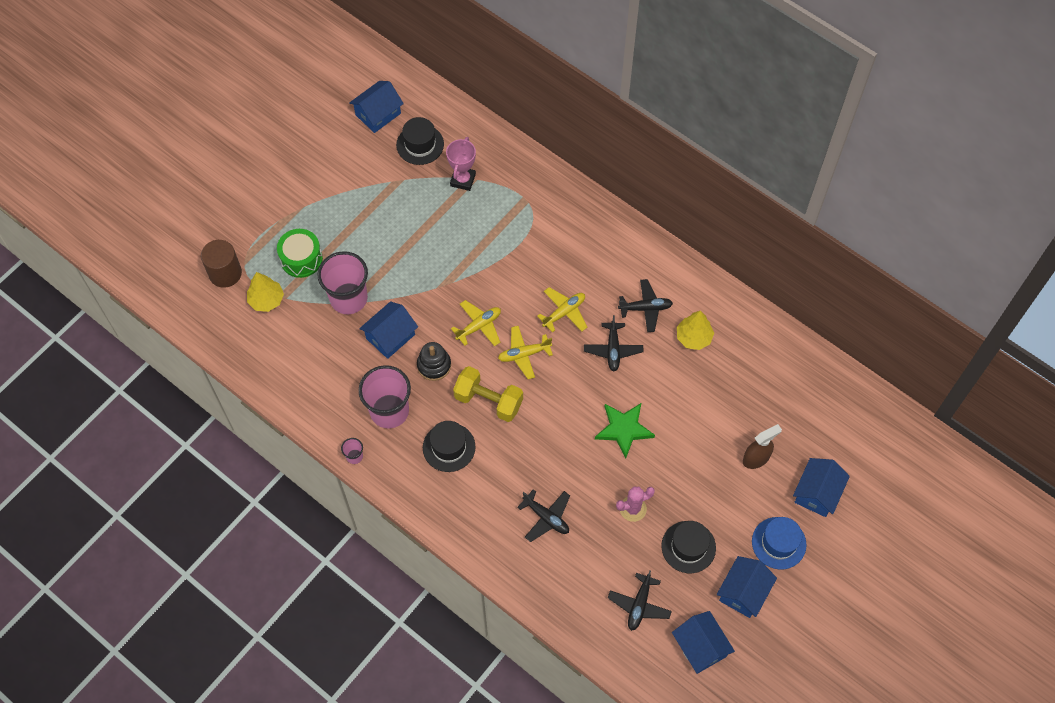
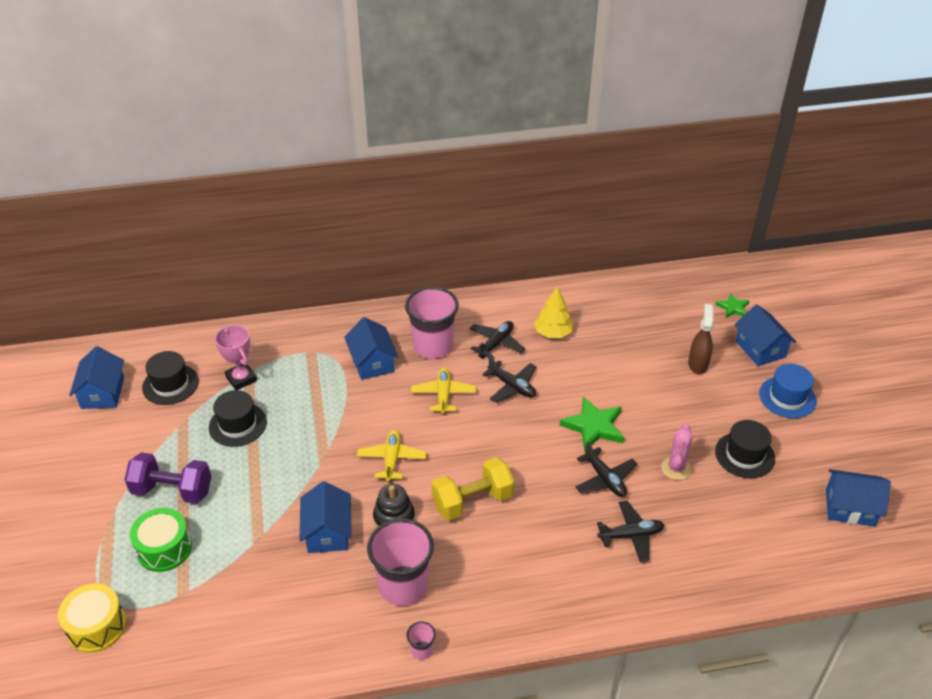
camera: 50 degrees left, 20 degrees down
(225, 273) = (96, 626): brown cylinder -> yellow drum
(266, 300) = (170, 609): yellow tree -> none
(343, 224) = (172, 490): none -> purple dumbbell
(348, 298) = (251, 538): pink cup -> pink cup (433, 346)
(449, 447) = (489, 563): black hat -> black hat (238, 424)
(524, 354) = (453, 446): yellow plane -> none
(639, 605) = (776, 524): black plane -> black plane (605, 479)
(743, 592) = (817, 446): blue house -> blue house (372, 362)
(848, 445) = (733, 308): none -> green star

